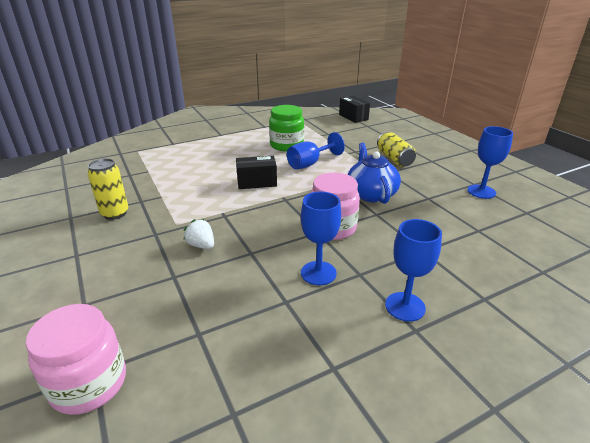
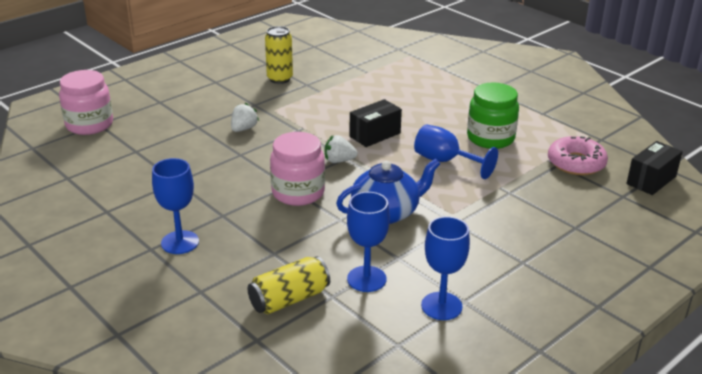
camera: 75 degrees right, 0 degrees up
(257, 182) = (375, 135): black box -> black box turned 75 degrees clockwise
(289, 202) = (339, 161): none -> white strawberry
(318, 273) = (218, 192): blue goblet -> blue goblet (366, 279)
(328, 129) = (576, 163): none -> pink donut
(394, 159) = (506, 227): yellow can -> yellow can (289, 299)

